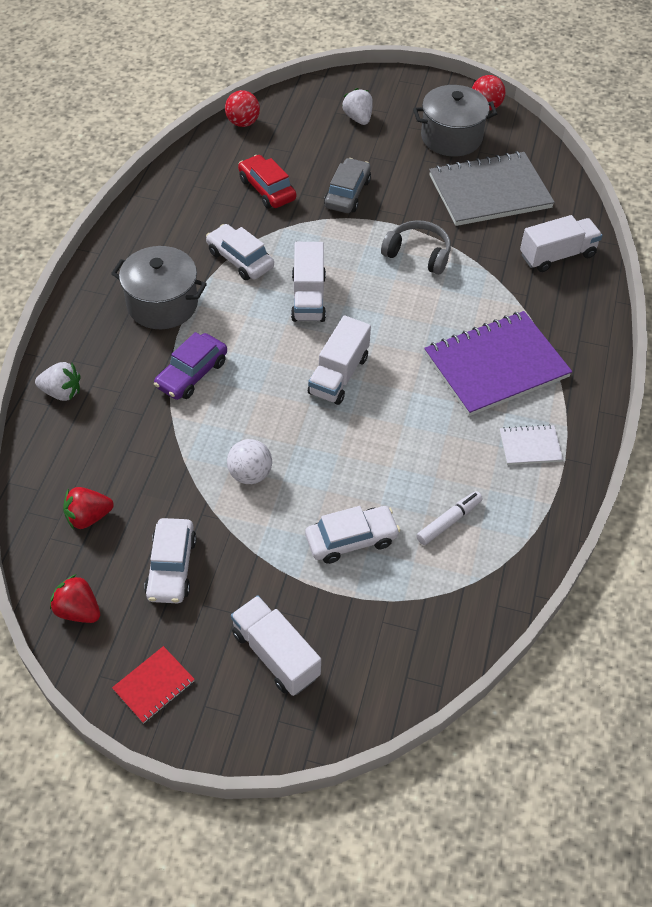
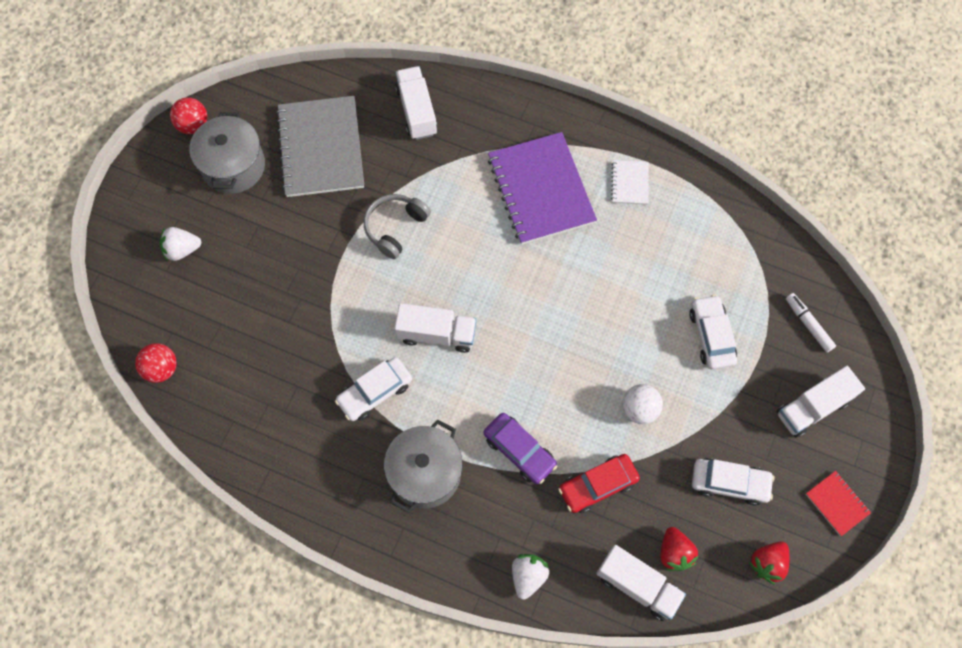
camera: 80 degrees left, 15 degrees up
(267, 189) = (276, 355): red car -> red car (597, 485)
(338, 375) = (536, 320): white truck -> white truck (637, 585)
(347, 193) = (298, 277): grey car -> none
(449, 521) = (698, 259): white marker -> white marker (808, 324)

